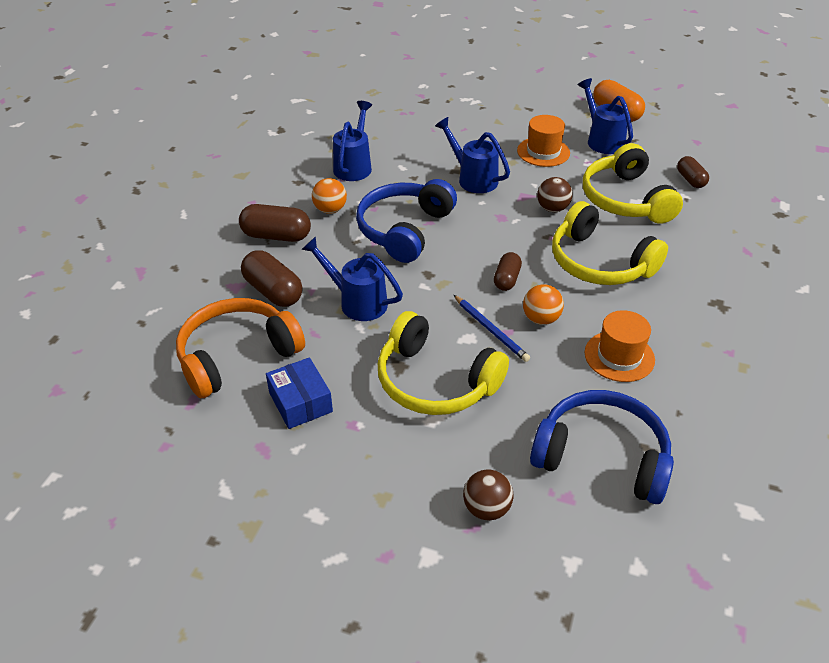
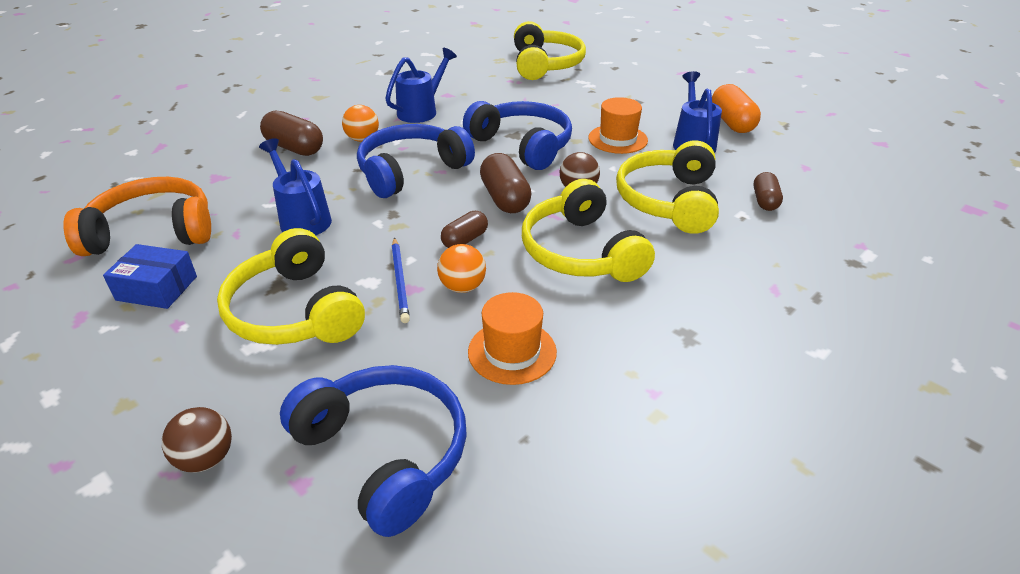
camera: 25 degrees right, 5 degrees down
(273, 291) = (242, 190): brown capsule -> brown capsule (505, 198)
(300, 402) = (157, 288): blue box -> blue box turned 75 degrees counterclockwise
(418, 87) = (545, 64): none -> yellow headphones
(473, 179) = (522, 145): blue watering can -> blue headphones

